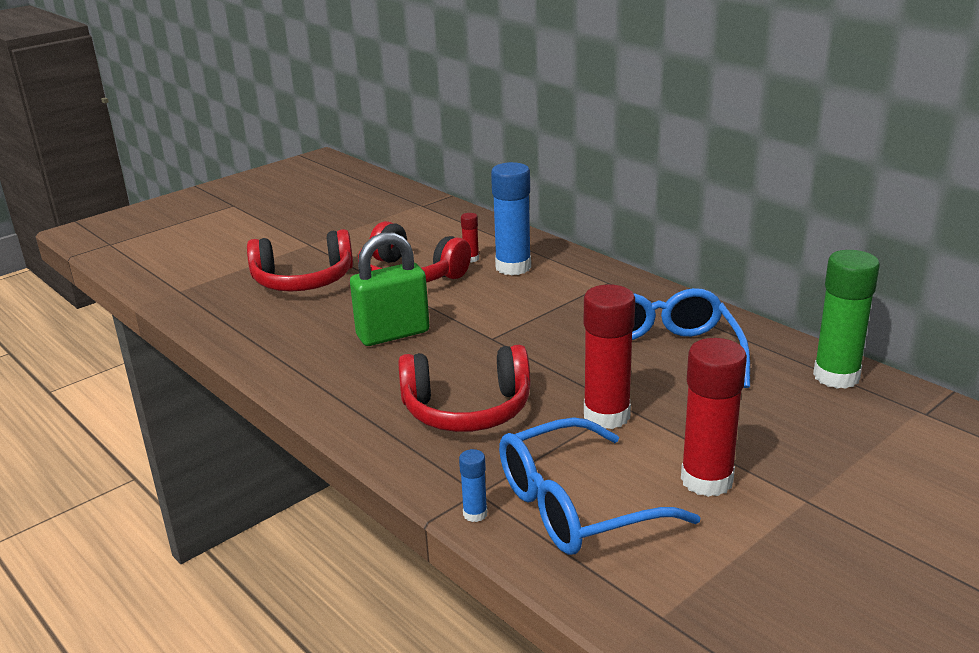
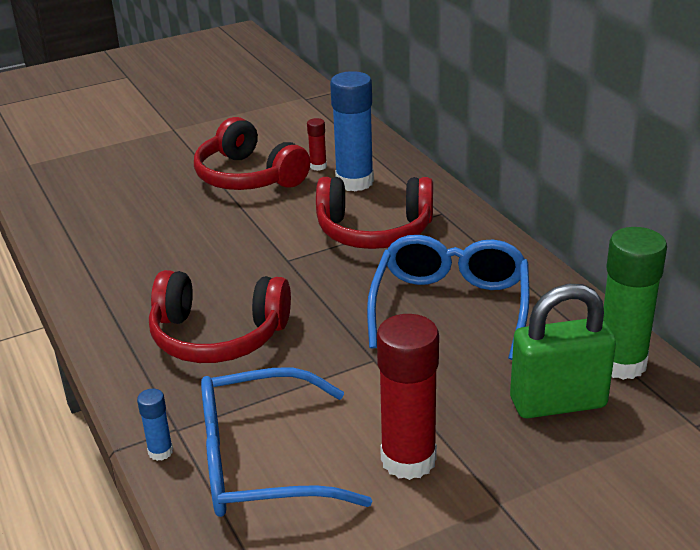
camera: 15 degrees right, 5 degrees up
(303, 280) = (145, 168): red headphones -> red headphones (374, 231)
(393, 334) = (195, 240): green padlock -> green padlock (558, 403)
(606, 415) = (350, 367): red glue stick -> none

